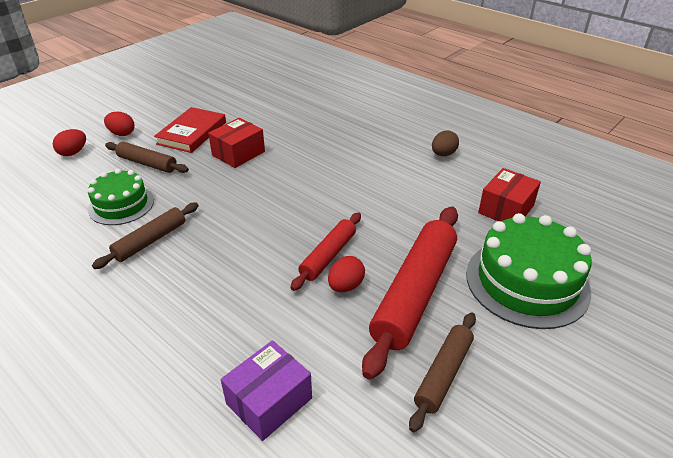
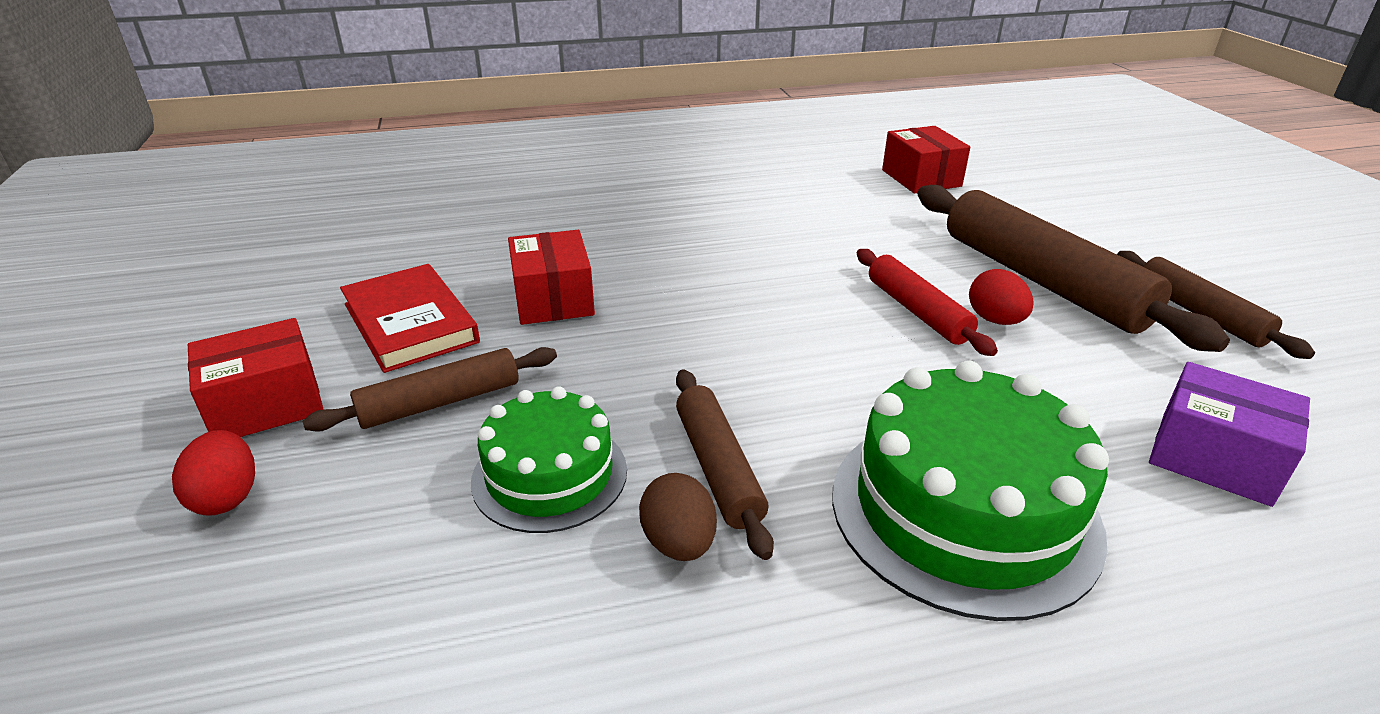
camera: 55 degrees left, 5 degrees down
(122, 134) = (266, 404): red egg -> red box
(269, 401) = (1214, 458): purple box -> purple box turned 45 degrees counterclockwise
(414, 293) = (1041, 280): red rolling pin -> brown rolling pin
(443, 154) = (768, 168): brown egg -> brown egg (679, 543)
(527, 282) = (1062, 215): green cake -> green cake (964, 511)

